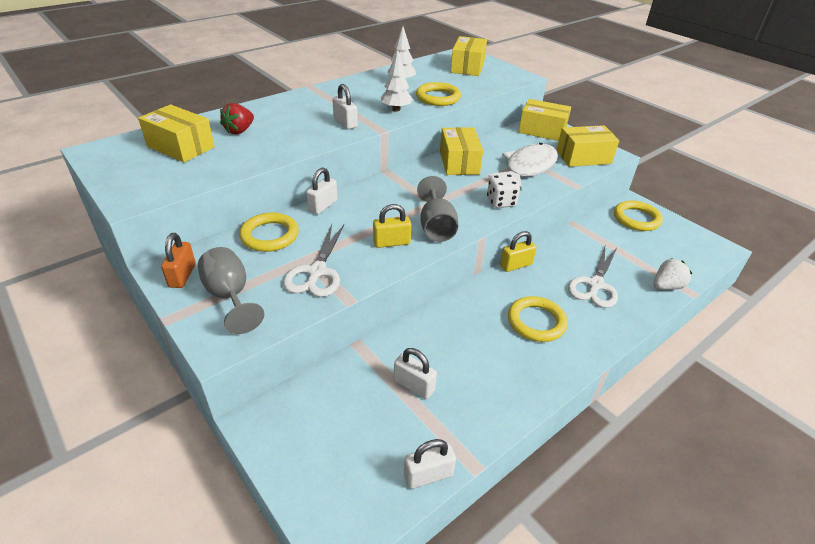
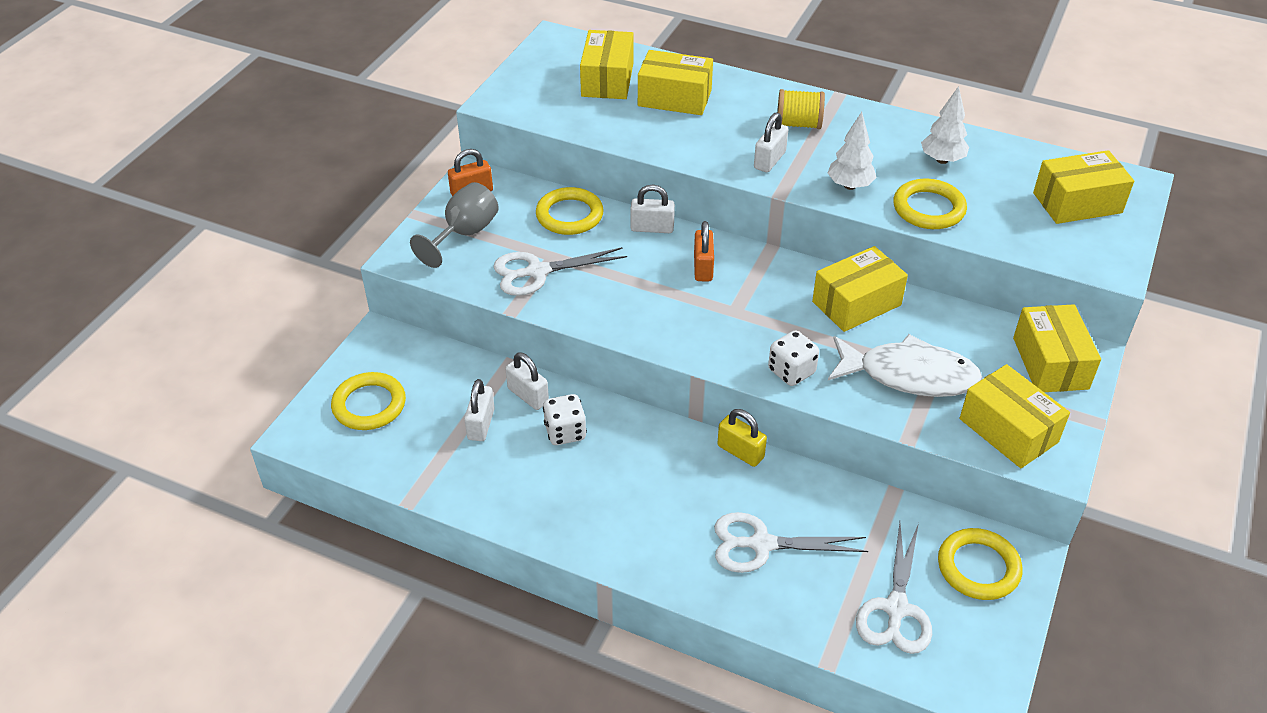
camera: 65 degrees right, 5 degrees up
(239, 131) = (674, 98): red strawberry -> yellow box
(322, 104) = (798, 124): none -> yellow spool
(382, 200) = (703, 268): none -> orange padlock
(391, 242) = (627, 305): yellow padlock -> none
(428, 475) = (383, 471): white padlock -> white padlock (528, 395)
(436, 227) = (686, 330): grey goblet -> none
(452, 339) = (565, 432): none -> white dice
(536, 322) = (643, 499): yellow ring -> yellow ring (369, 405)
(658, 255) = (896, 609): none -> white scissors
(666, 286) = (820, 628): white strawberry -> none

